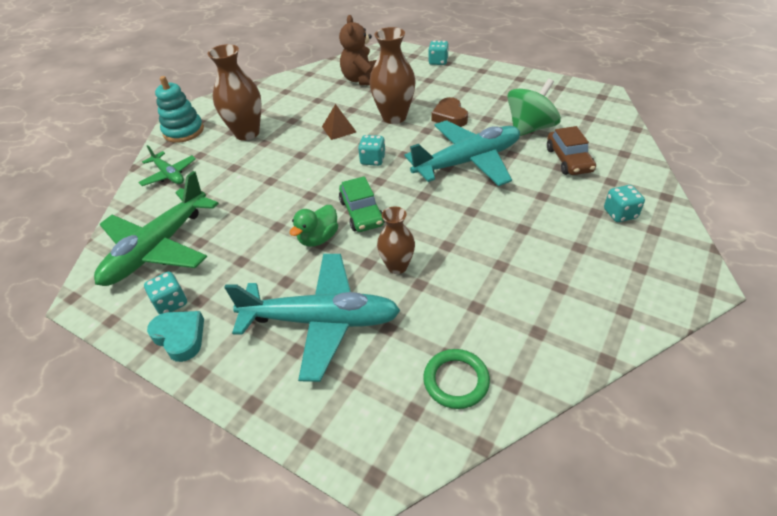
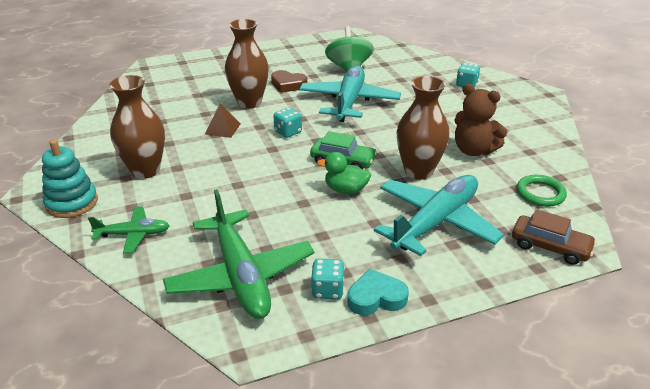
camera: 55 degrees left, 10 degrees down
(318, 238) = (345, 190): green duck -> green duck turned 120 degrees clockwise
(362, 80) = (172, 93): brown teddy bear -> brown teddy bear (473, 150)
(397, 266) = (418, 171): brown vase -> brown vase, size x1.64
(438, 62) = (211, 58): turquoise dice -> none
(569, 160) = (399, 74): brown car -> brown car (550, 246)

